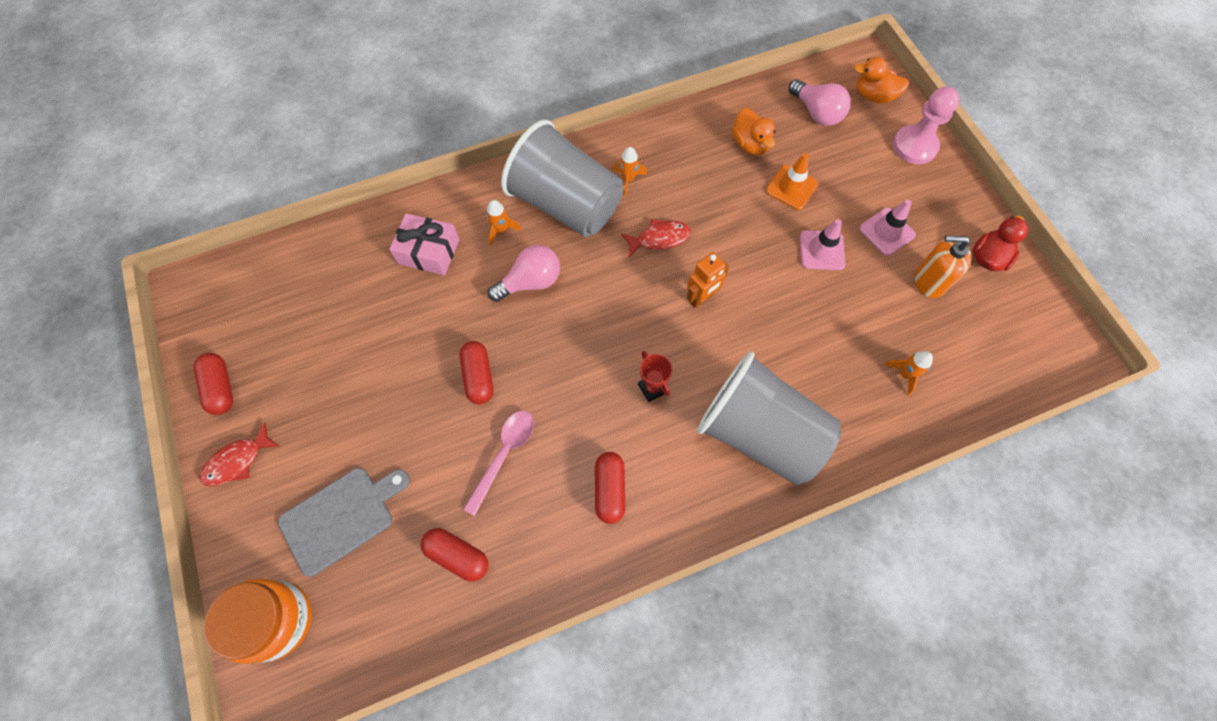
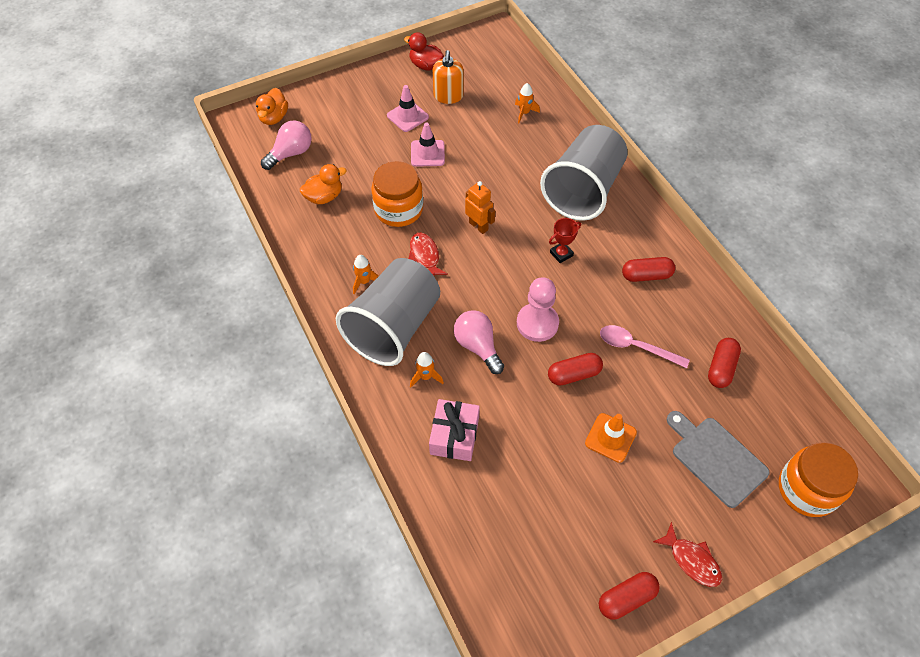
camera: 95 degrees left, 10 degrees down
(730, 215) = (398, 209): none -> orange jar
(791, 187) = (369, 170): orange traffic cone -> orange traffic cone (610, 438)
(914, 146) = (326, 96): pink pawn -> pink pawn (537, 323)

